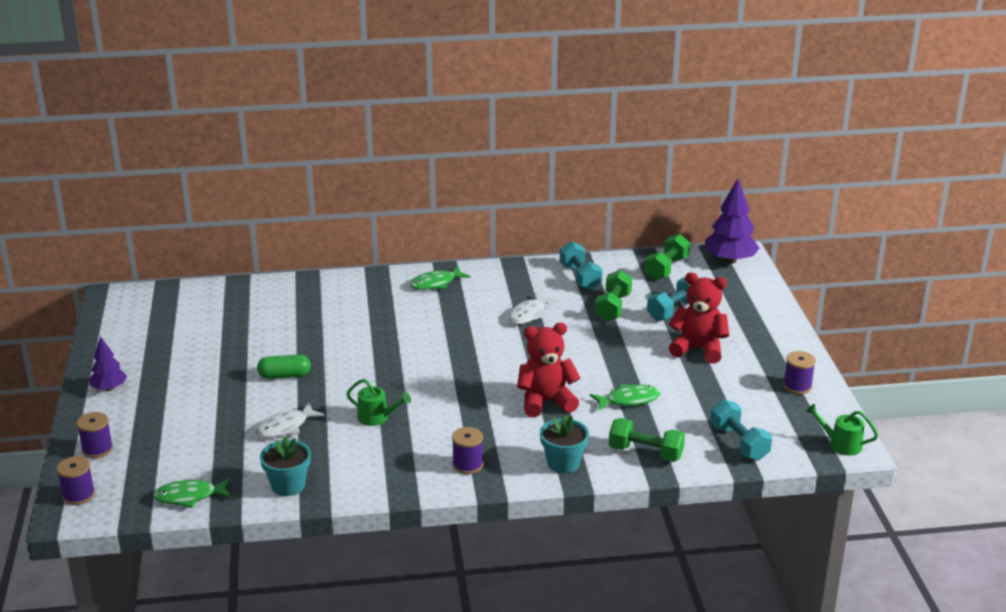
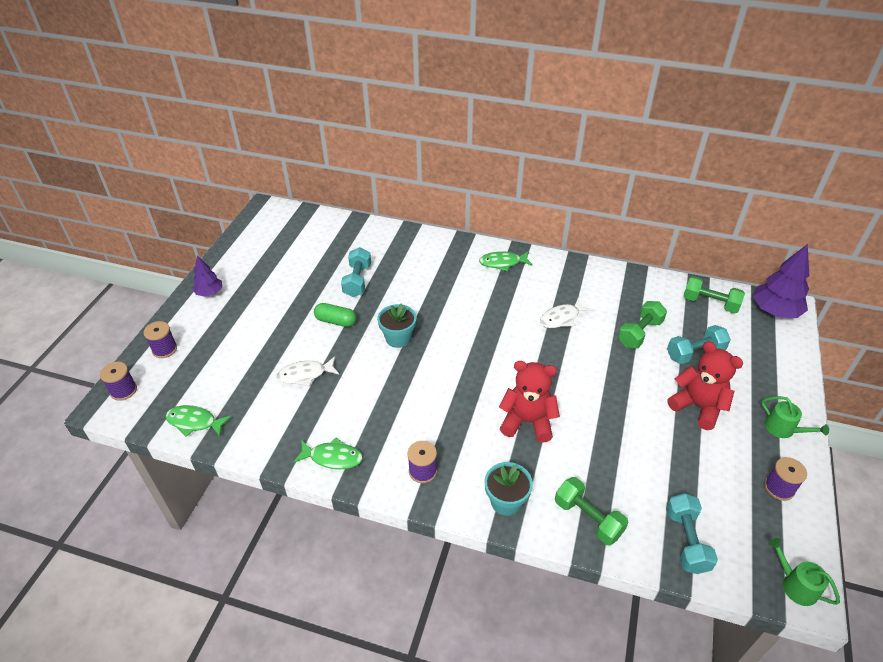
camera: 25 degrees right, 15 degrees up
(288, 485) = (270, 438): turquoise flower pot -> turquoise flower pot (398, 338)
(377, 417) = (379, 389): green watering can -> green watering can (783, 429)
(580, 277) = (626, 291): turquoise dumbbell -> turquoise dumbbell (357, 281)
(629, 400) = (603, 446): green fish -> green fish (333, 457)
(666, 268) = (710, 303): green dumbbell -> green dumbbell turned 60 degrees clockwise

